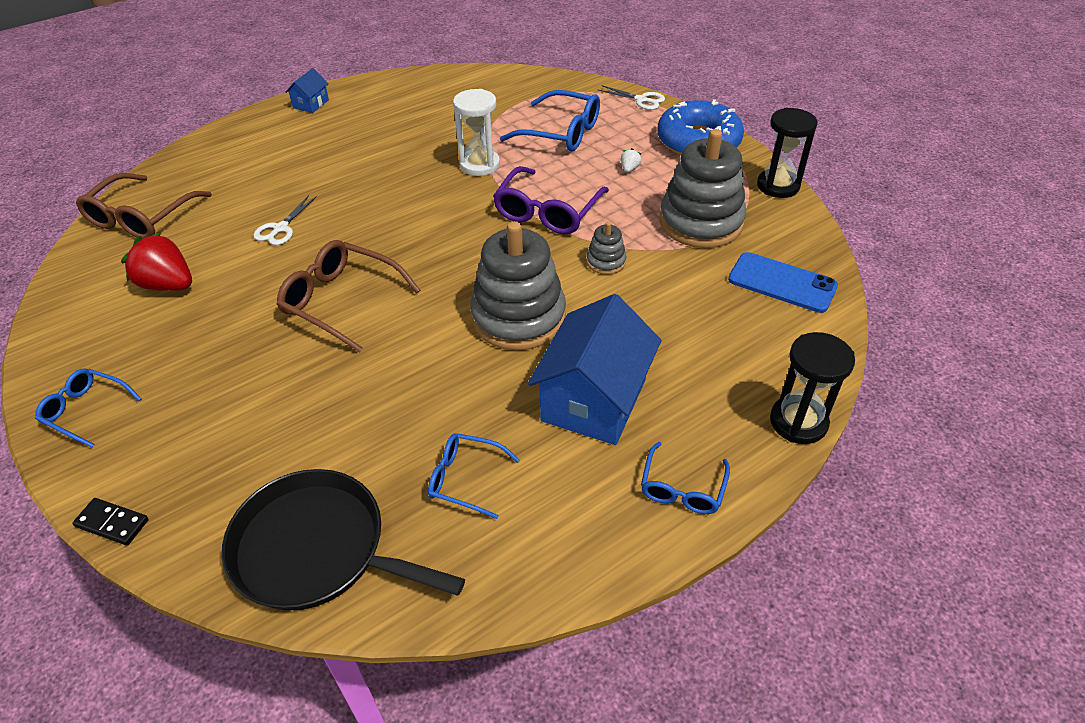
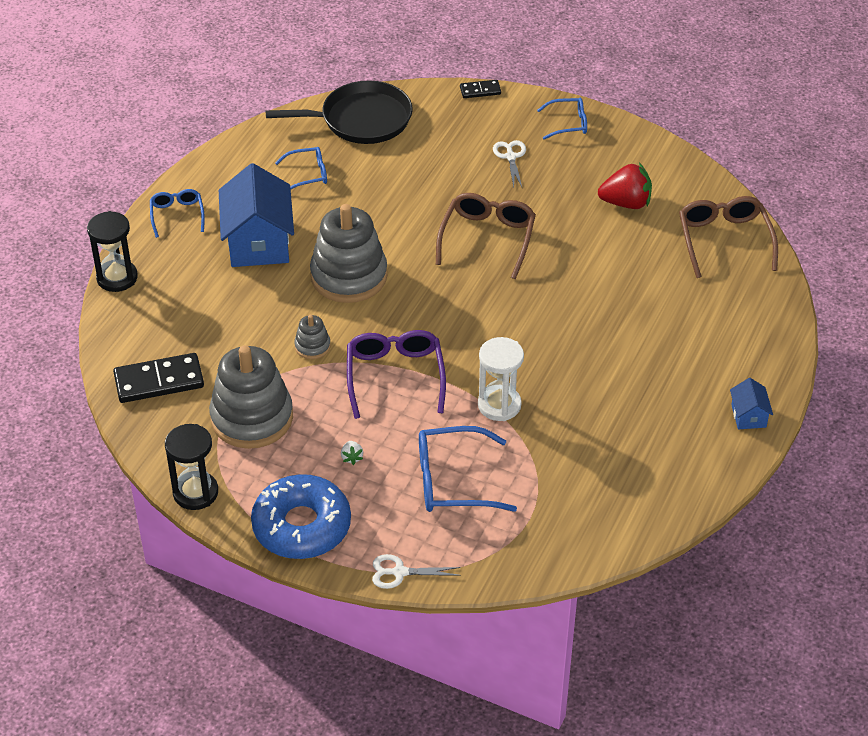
camera: 150 degrees right, 0 degrees up
(281, 228) = (601, 274): white scissors -> white scissors (510, 157)
(342, 302) = (487, 239): brown glasses -> brown glasses turned 75 degrees counterclockwise
(782, 283) = (159, 381): blue phone -> black domino

